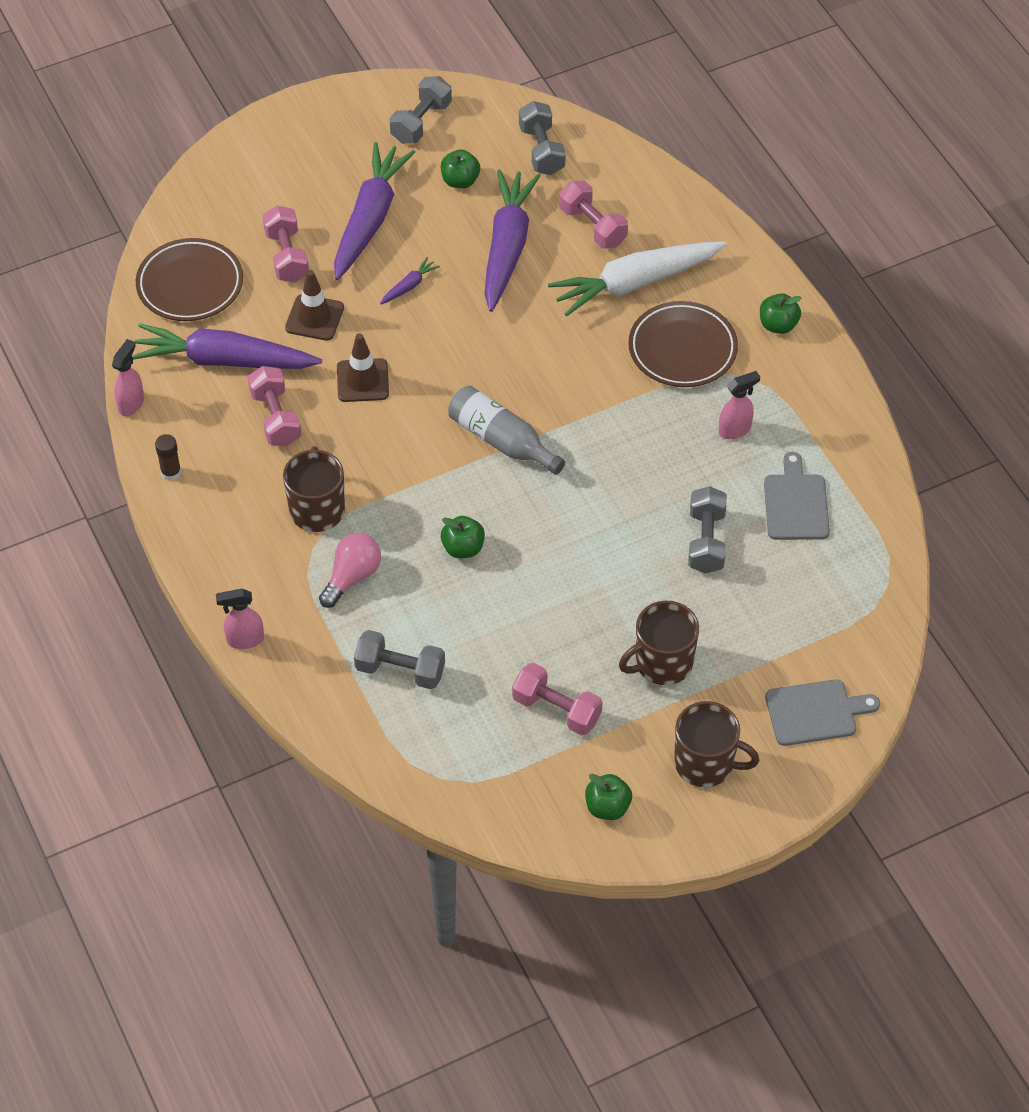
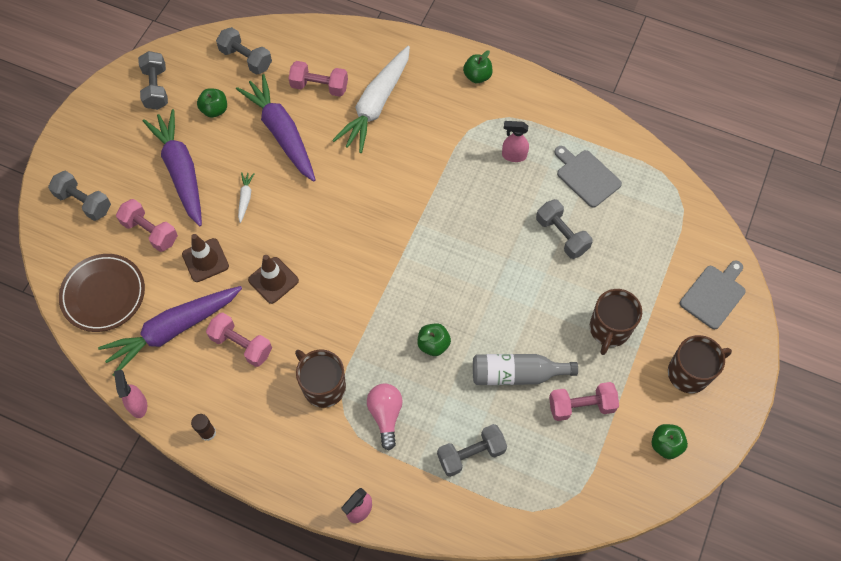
camera: 40 degrees left, 10 degrees up
(249, 187) = (84, 202): none -> grey dumbbell
(409, 286) = (245, 198): purple carrot -> white carrot
(501, 440) = (391, 258): grey bottle -> grey bottle (516, 374)
(682, 349) = (439, 127): brown plate -> none
(735, 430) = (513, 155): pink spray bottle -> pink spray bottle turned 105 degrees counterclockwise

